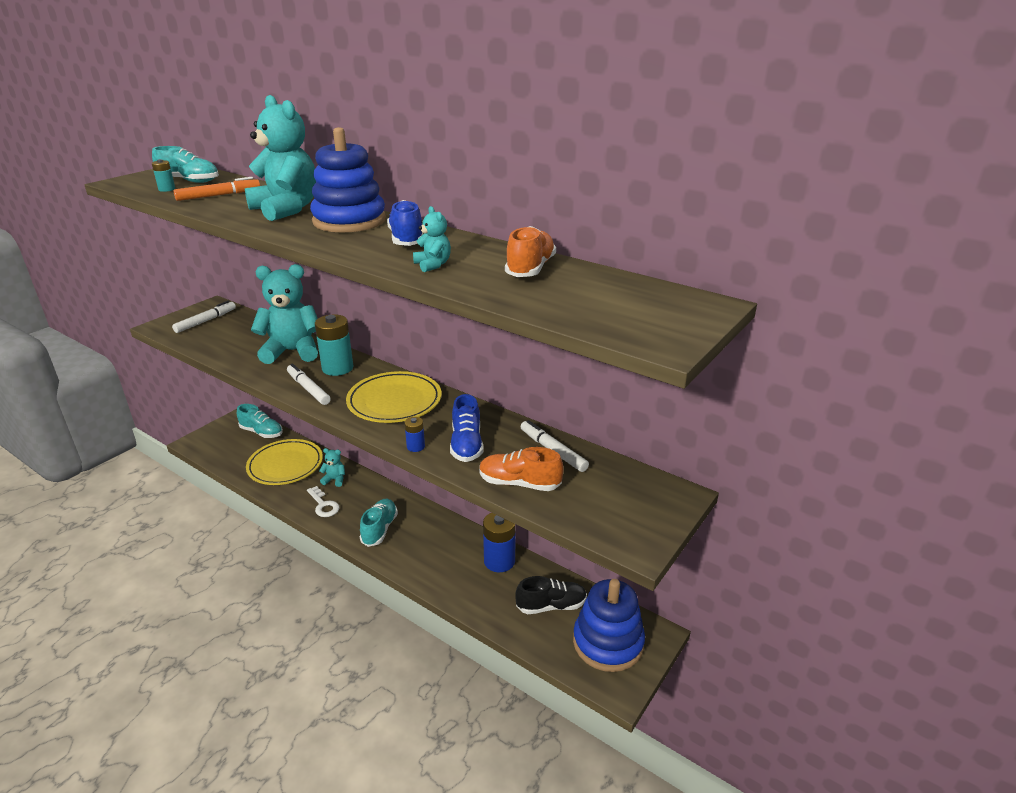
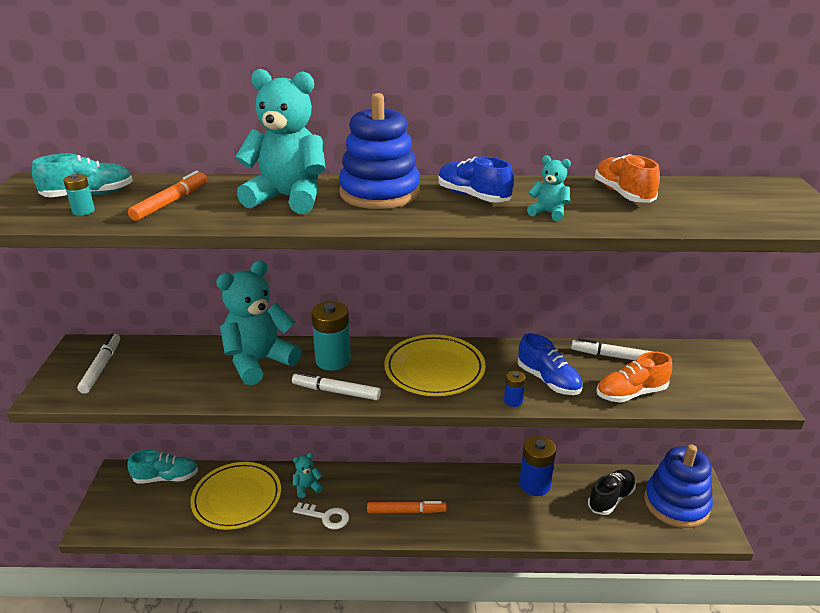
camera: 35 degrees left, 0 degrees up
(379, 529) = (406, 511): turquoise shoe -> orange marker

